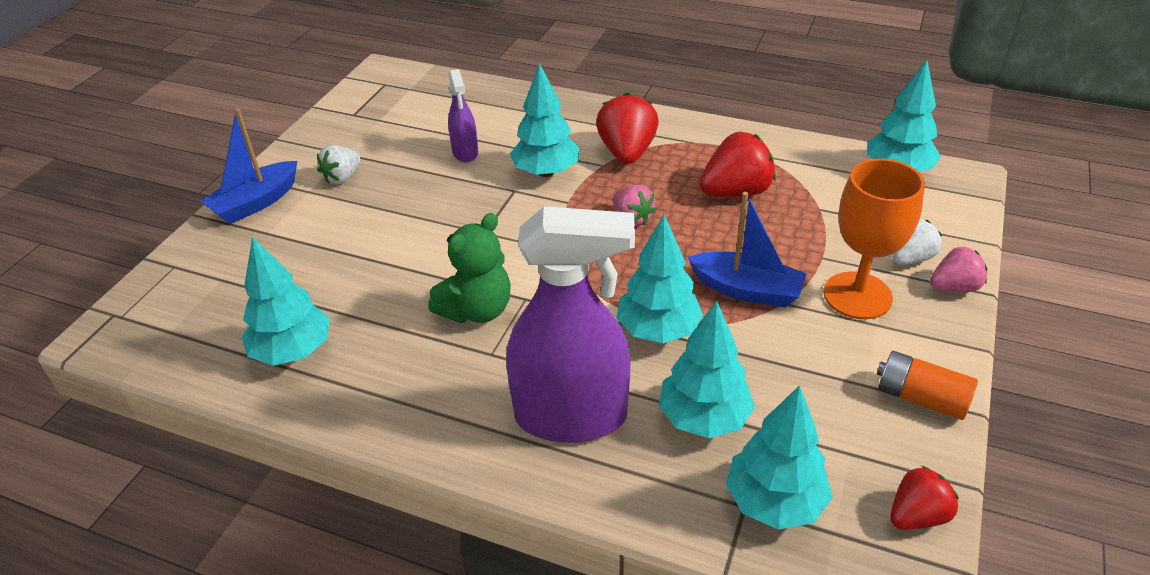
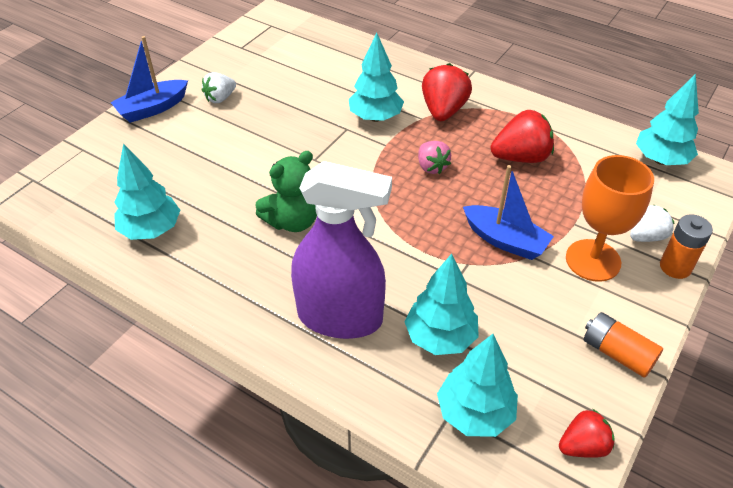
camera: 10 degrees right, 5 degrees up
(465, 152) = (318, 91): purple spray bottle -> none
(658, 330) = (426, 261): turquoise tree -> none
(954, 287) = (675, 267): pink strawberry -> orange battery

